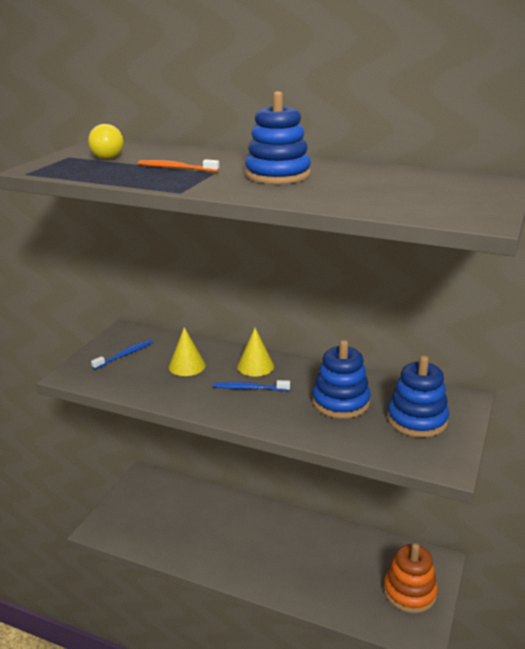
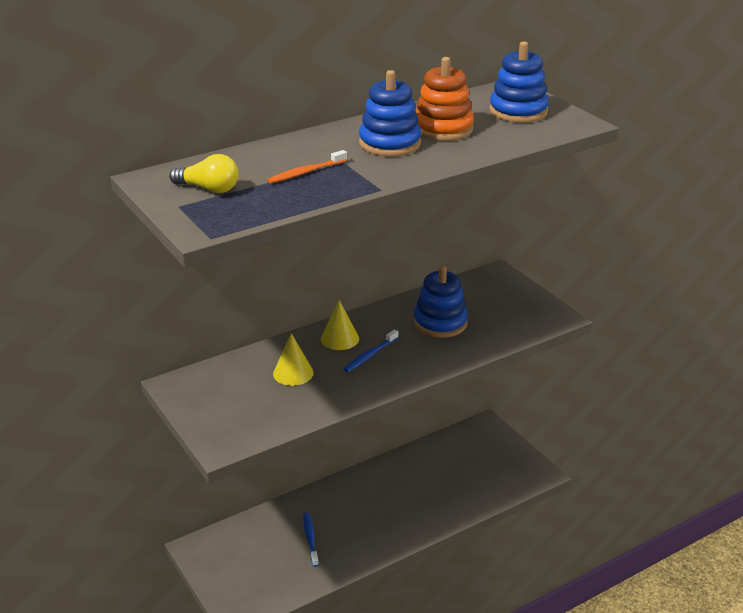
camera: 55 degrees left, 5 degrees up
(125, 355) = (225, 401): blue toothbrush -> blue toothbrush (310, 539)
(409, 592) = (498, 456): orange stacking toy -> orange stacking toy (443, 129)
(417, 419) = (498, 303): blue stacking toy -> blue stacking toy (518, 111)

